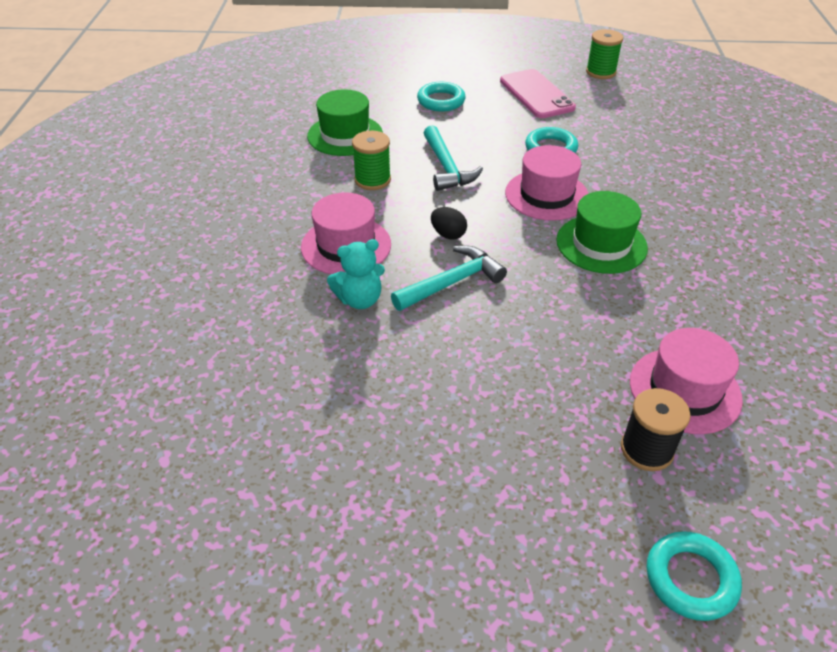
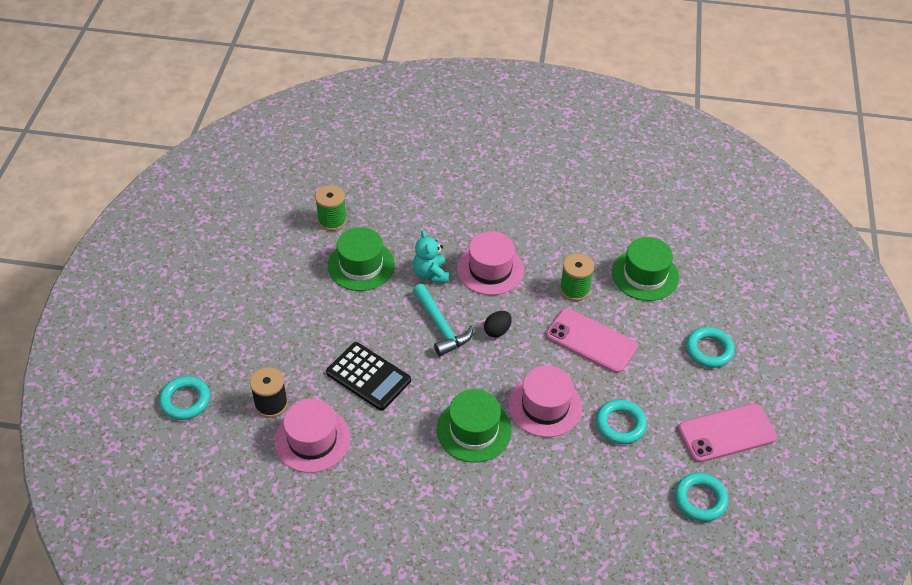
camera: 95 degrees right, 5 degrees up
(348, 378) = (361, 265): none -> green hat
(446, 167) = (591, 341): turquoise hammer -> pink phone
(557, 344) = (368, 376): none -> black calculator
(600, 72) = (783, 507): green spool -> green spool (332, 220)
(615, 108) = (700, 499): none -> turquoise ring

